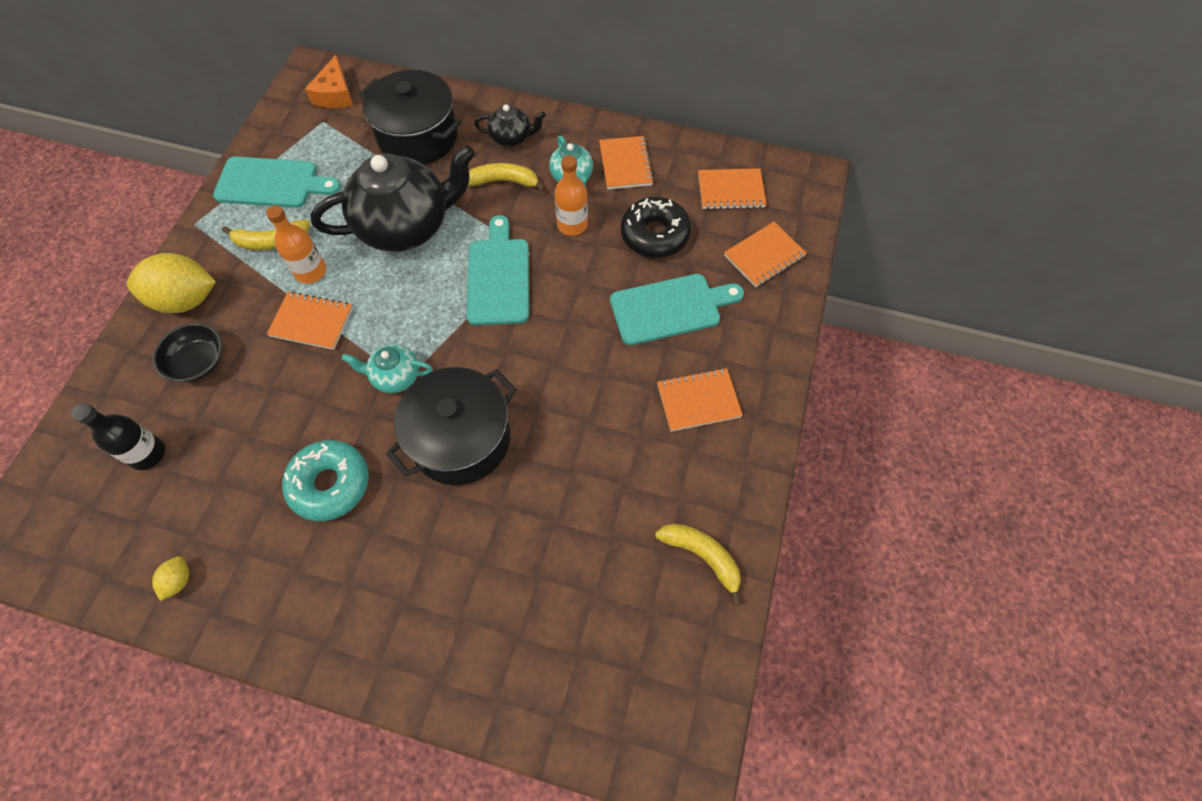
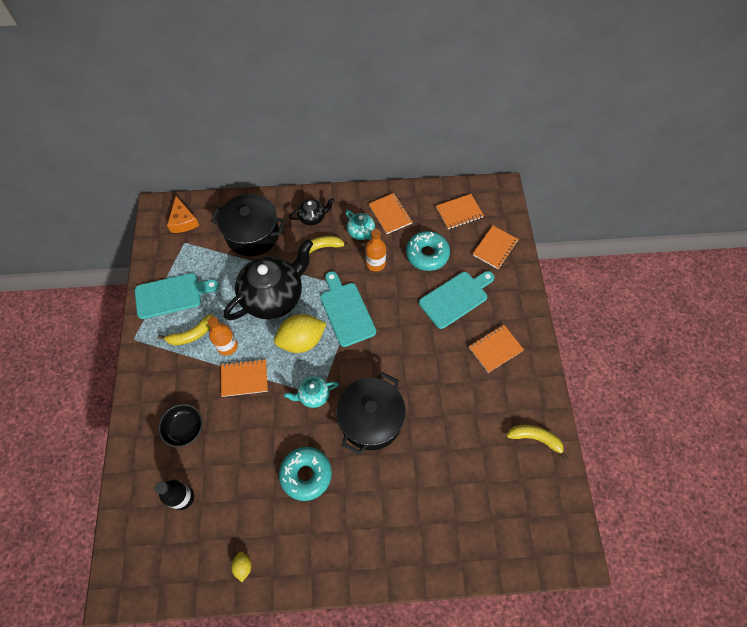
camera: 20 degrees left, 0 degrees up
(186, 300) = (155, 391): yellow lemon -> yellow lemon (302, 340)
(655, 234) = (427, 254): black donut -> turquoise donut

